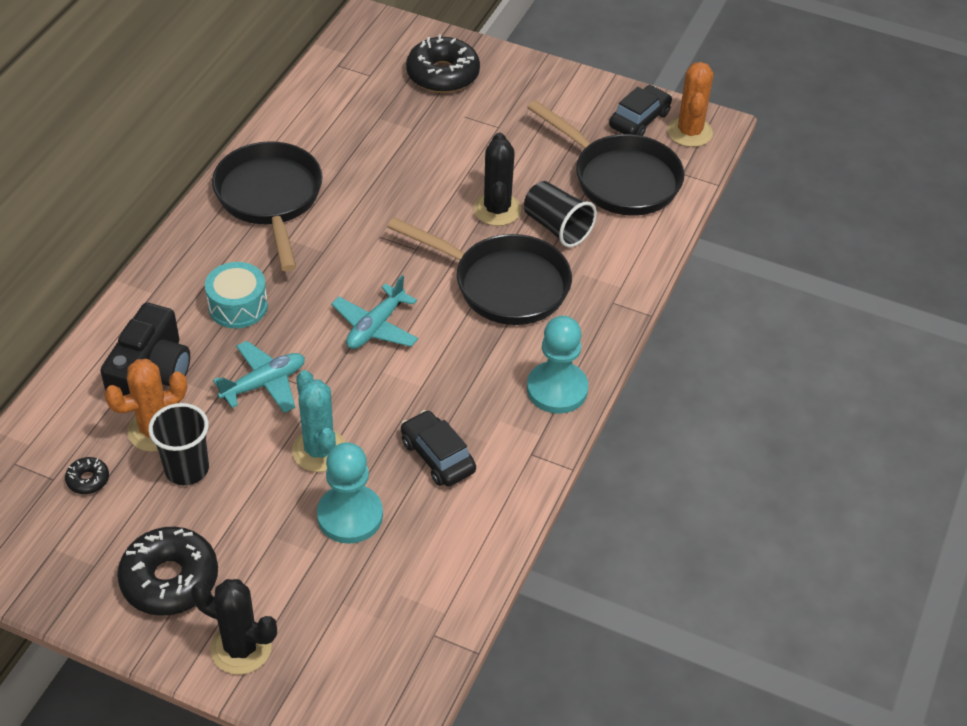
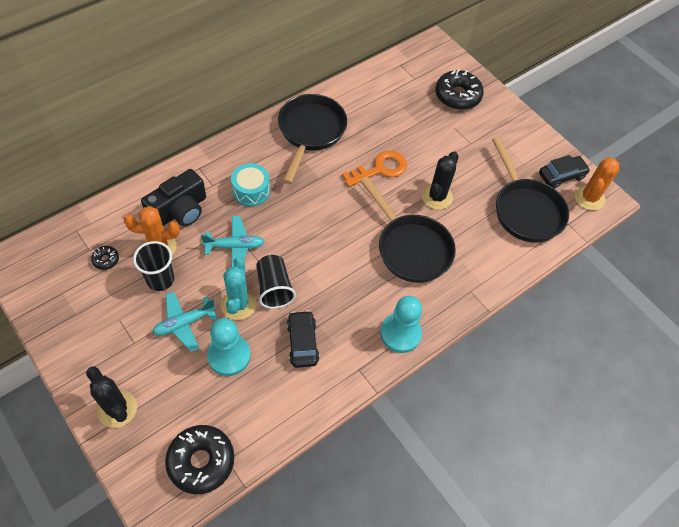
camera: 25 degrees right, 10 degrees up
(170, 579) = (108, 344): black donut -> black donut (201, 461)
(375, 327) = (319, 240): turquoise plane -> turquoise plane (184, 323)
(399, 206) = (380, 169): none -> orange key
(557, 227) = (466, 225): black cup -> black cup (274, 288)

